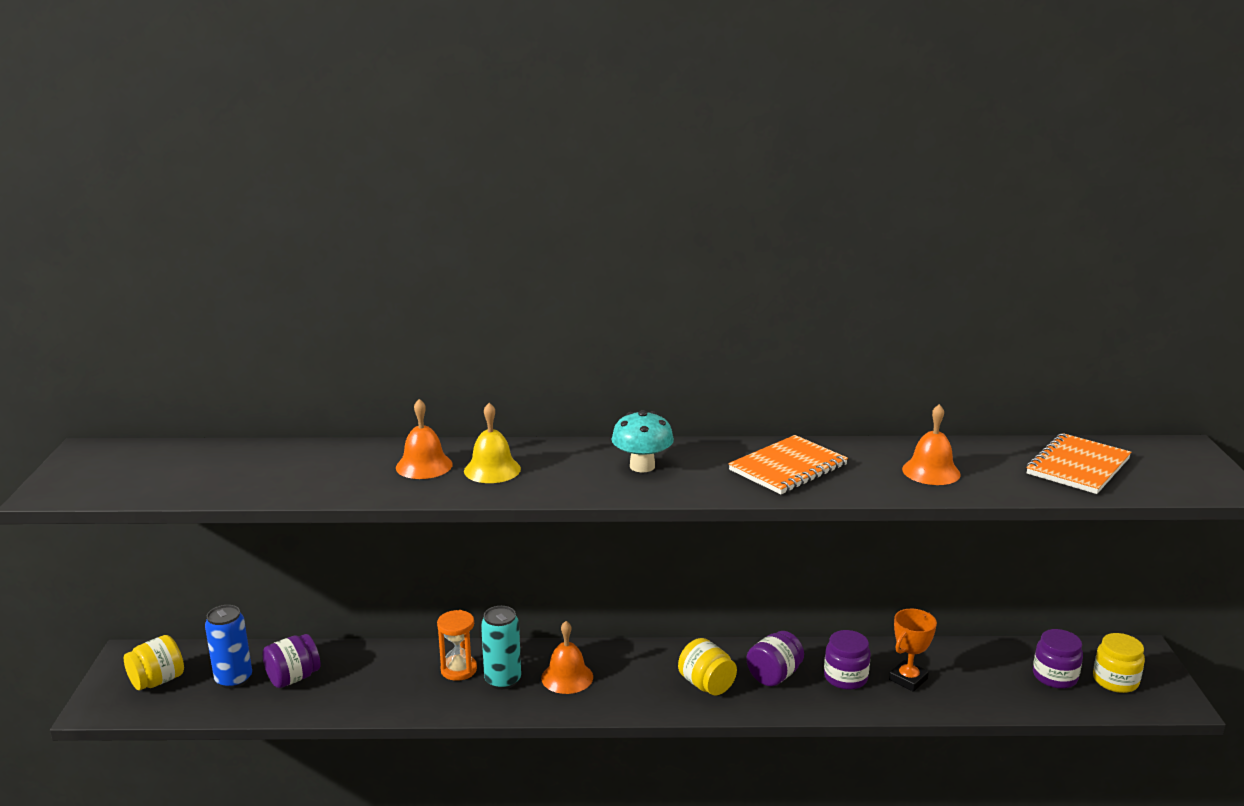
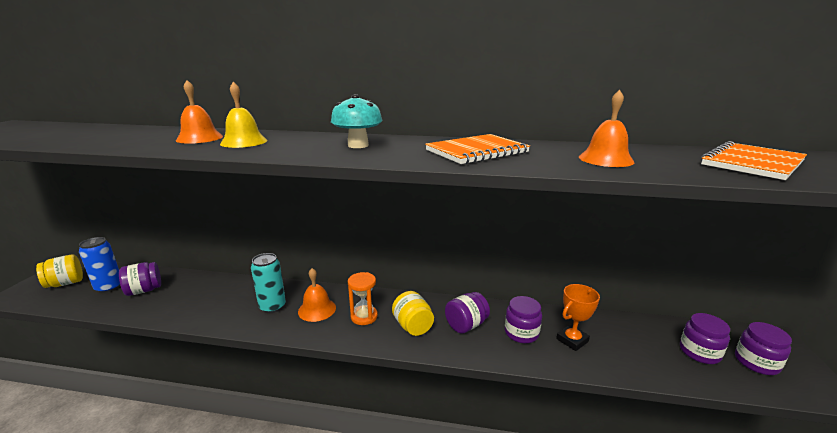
camera: 10 degrees right, 0 degrees up
(458, 670) = (249, 296): orange hourglass -> orange hourglass (364, 316)
(1115, 680) = (756, 362): yellow jar -> purple jar

